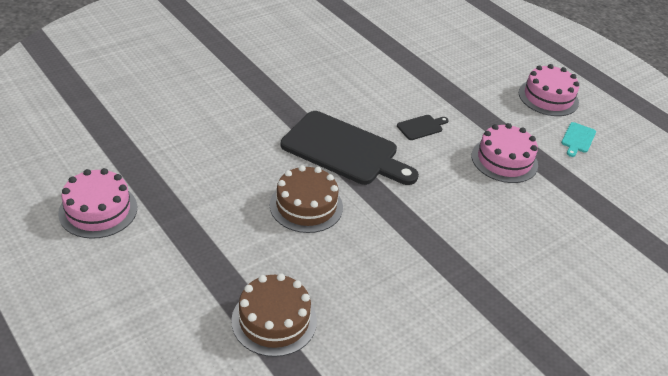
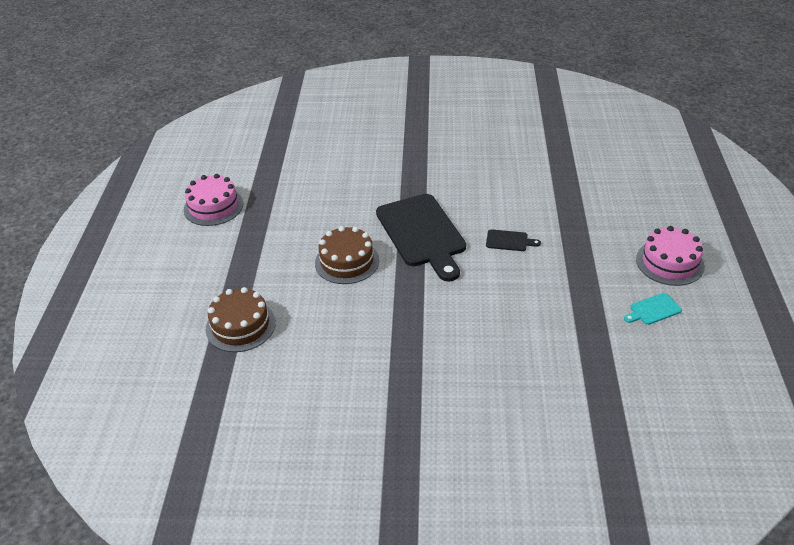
camera: 45 degrees right, 0 degrees up
(504, 160) = (553, 297): pink cake -> none

